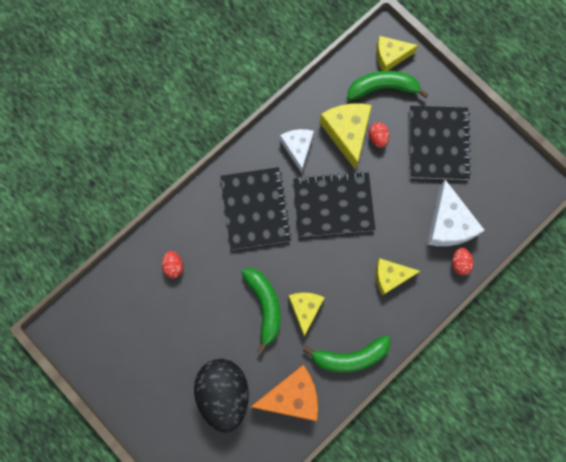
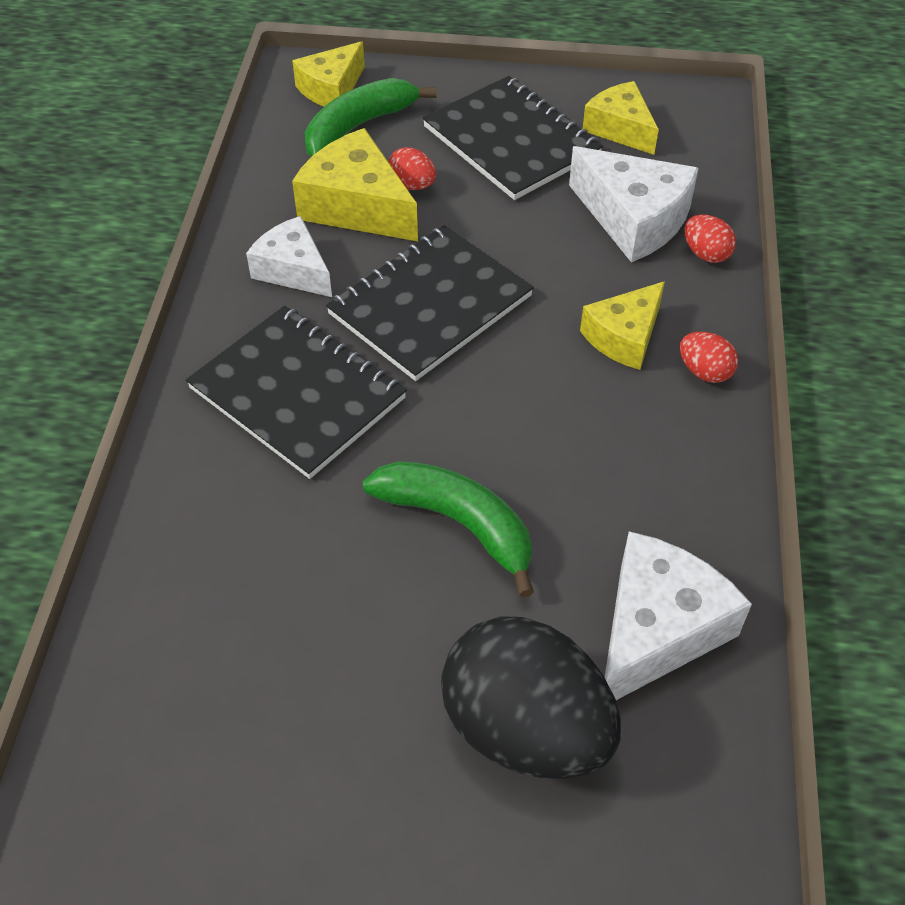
camera: 40 degrees left, 25 degrees down
(174, 266) = (216, 583): red egg -> red egg (704, 371)
(292, 396) = (656, 630): orange cheese -> white cheese
(305, 309) = (535, 477): yellow cheese -> yellow cheese (620, 129)
(350, 357) = (687, 492): green banana -> none

